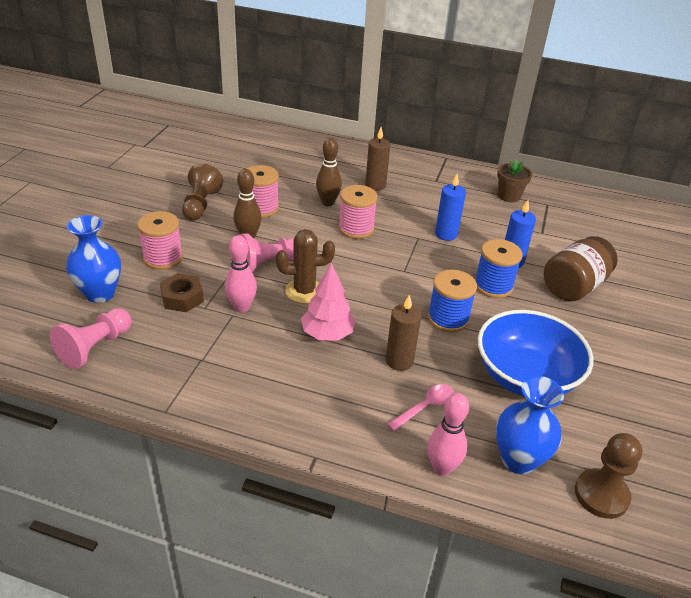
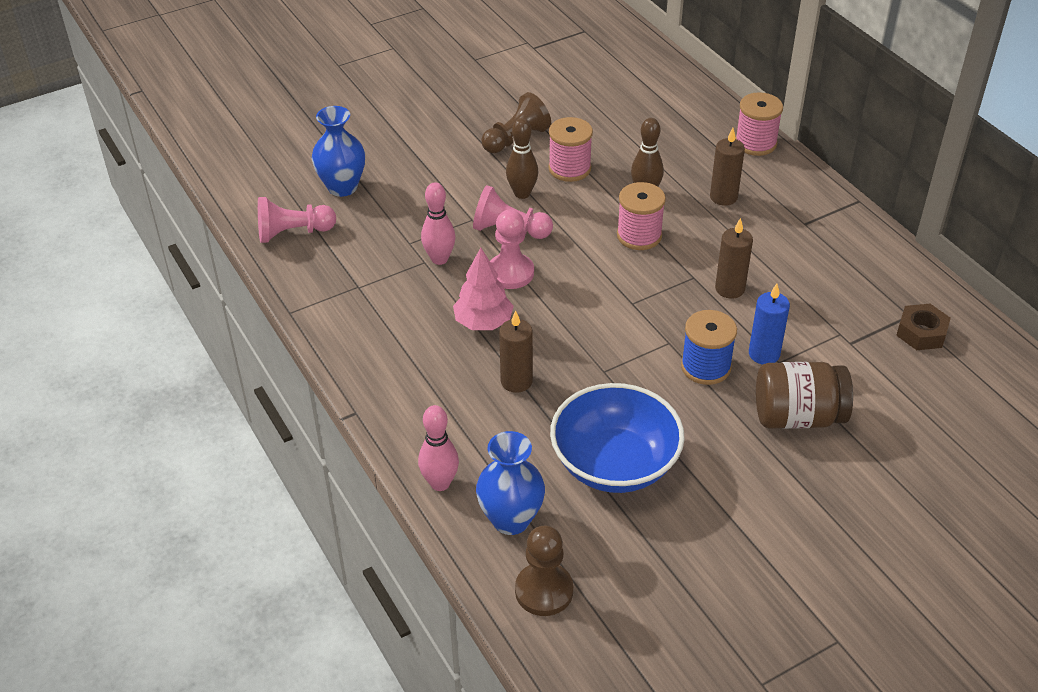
camera: 45 degrees right, 5 degrees up
(163, 258) = (425, 179): pink spool -> pink spool (755, 143)
(182, 298) = (401, 225): brown nut -> brown nut (921, 333)
(304, 291) = (510, 273): brown cactus -> pink pawn
(425, 407) = (488, 431): pink spoon -> none
(446, 234) = (730, 289): blue candle -> brown candle
(448, 318) = (613, 371): blue spool -> none
(509, 196) = (872, 282): brown flower pot -> none

